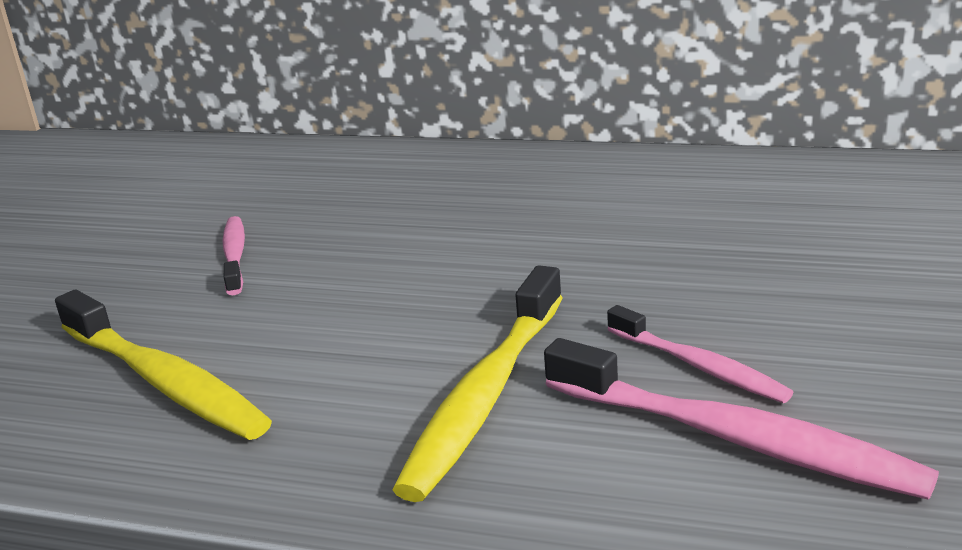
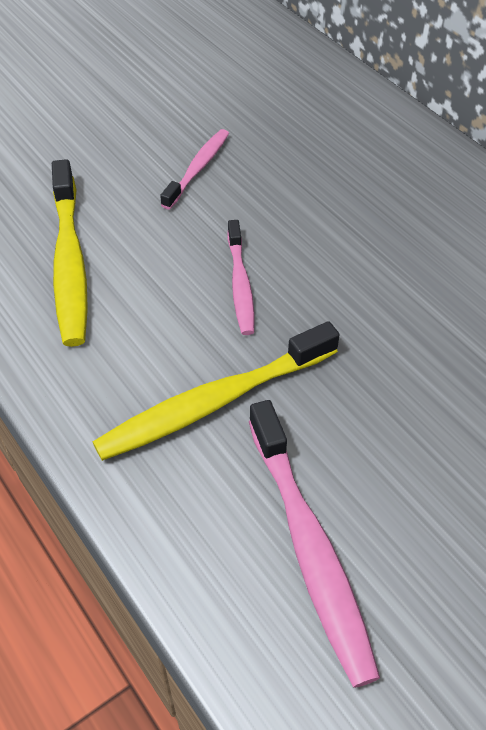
camera: 35 degrees right, 25 degrees up
(698, 365) = (357, 473): pink toothbrush -> pink toothbrush (240, 284)

